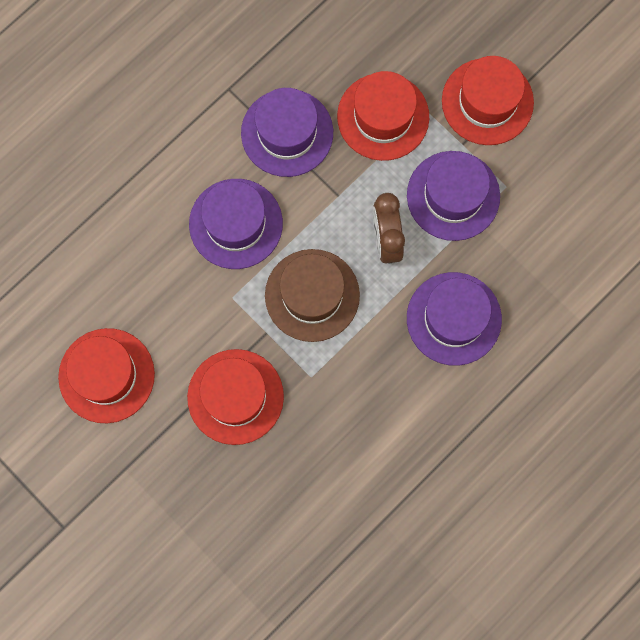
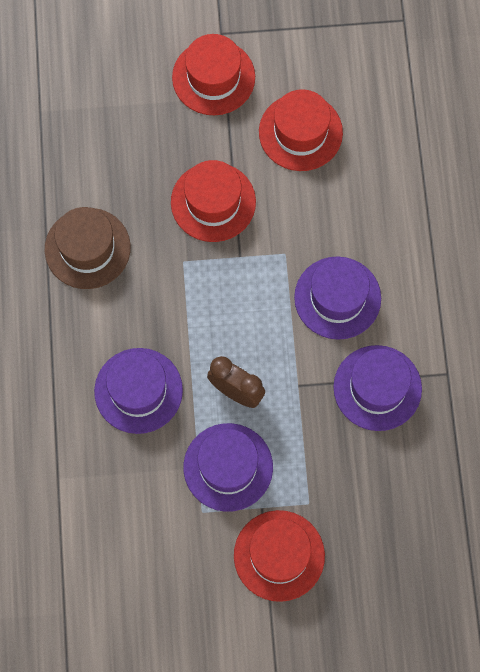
camera: 130 degrees right, 5 degrees down
(312, 295) = (240, 308): brown hat -> brown hat (87, 248)
(383, 117) = (332, 467): red hat -> red hat (213, 77)

